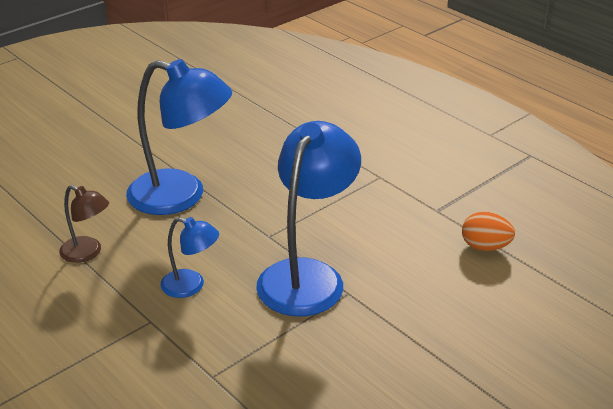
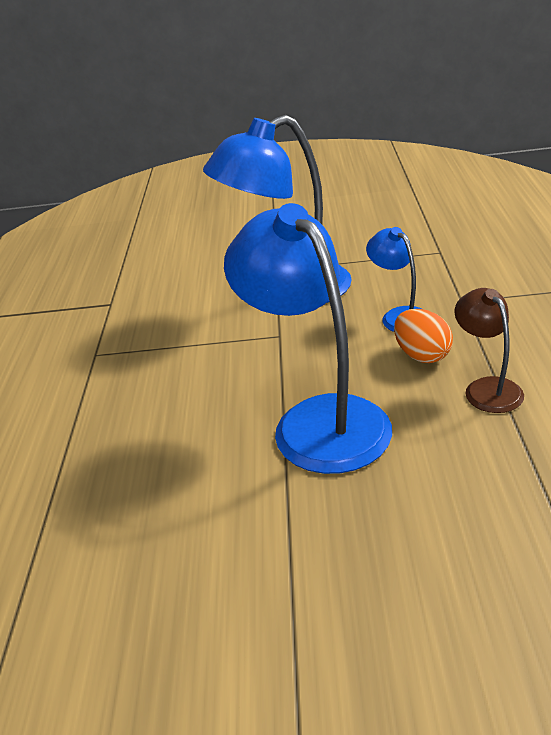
camera: 135 degrees left, 0 degrees up
(485, 247) = (131, 265): orange egg -> orange egg (422, 355)

